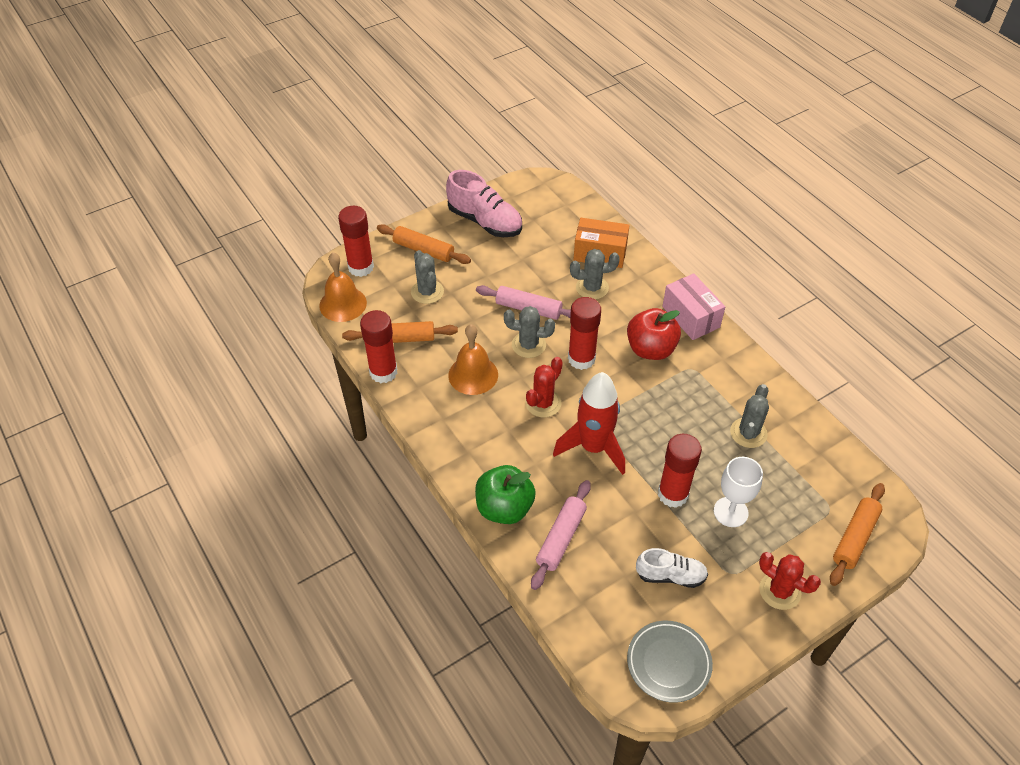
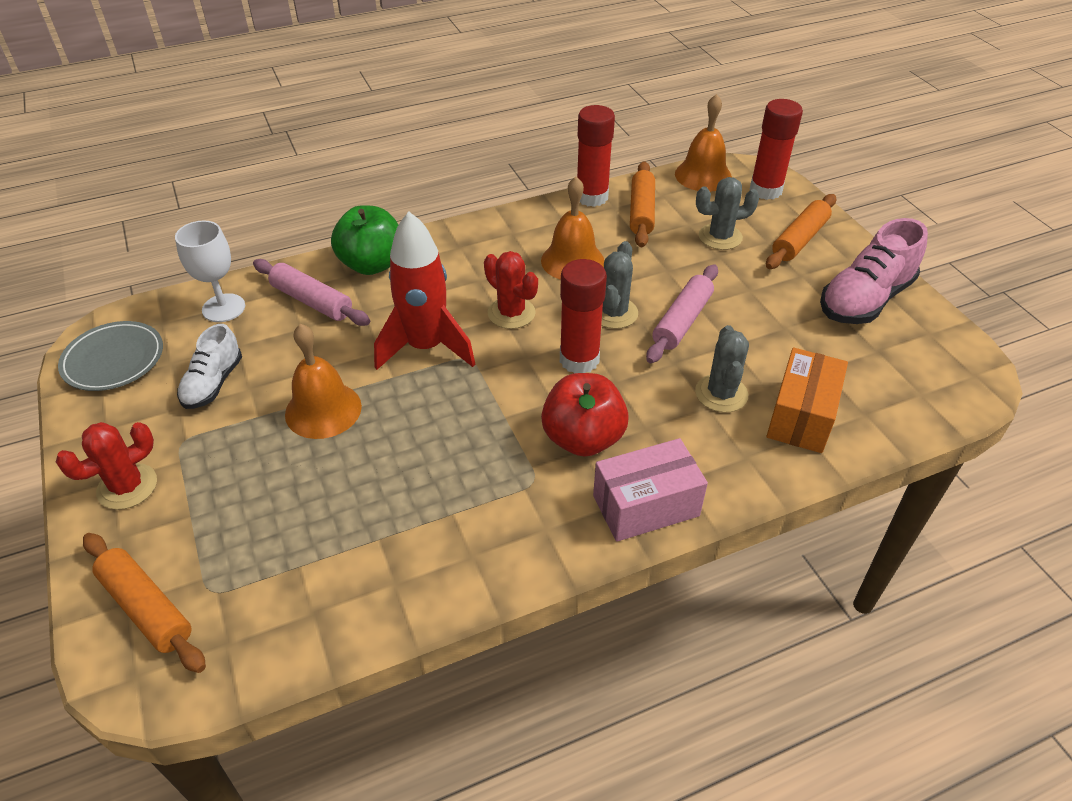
camera: 100 degrees right, 5 degrees down
(673, 494) = (323, 410): red glue stick -> orange bell
(730, 512) = (267, 464): white goblet -> white goblet (223, 308)
(748, 433) = (388, 522): grey cactus -> none

